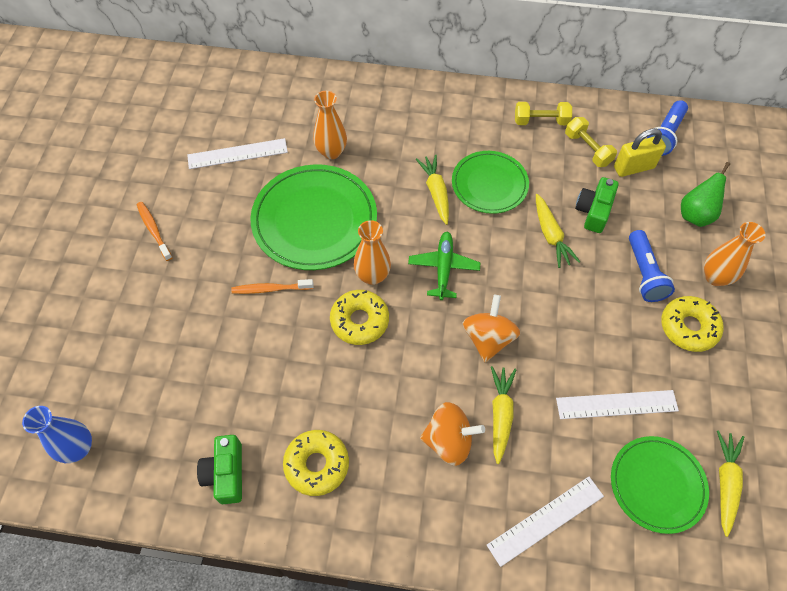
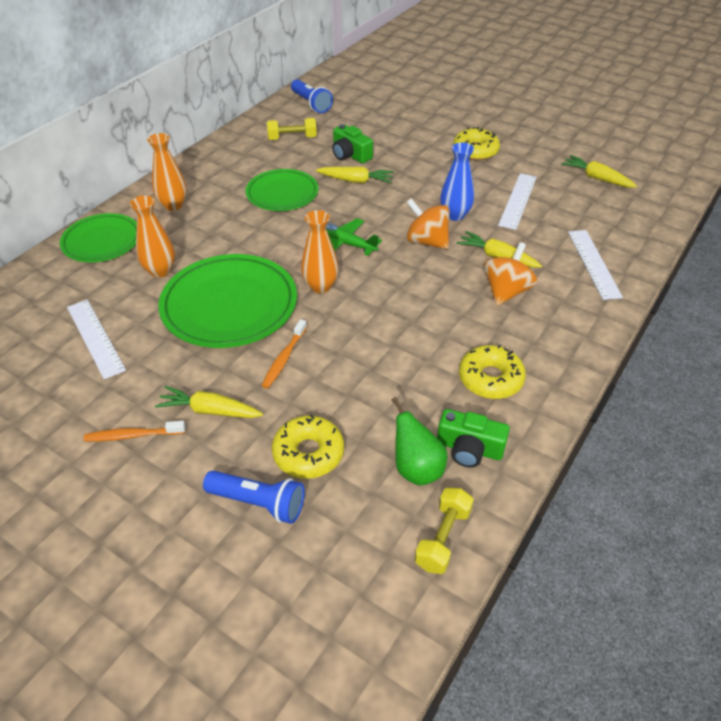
camera: 65 degrees left, 15 degrees down
(78, 448) = (376, 579): blue vase -> blue vase (455, 215)
(237, 154) = (95, 338): white ruler -> white ruler turned 45 degrees counterclockwise
(359, 321) = (361, 308): yellow donut -> yellow donut (308, 453)
(436, 192) = (264, 223): yellow carrot -> yellow carrot (210, 411)
(541, 121) = (245, 149): yellow dumbbell -> yellow dumbbell (443, 538)
(634, 167) = (327, 125): yellow padlock -> none
(644, 273) = (420, 152): blue flashlight -> blue flashlight (258, 503)
(657, 485) = (587, 205): green plate -> green plate (102, 241)
(695, 215) = (388, 116): green pear -> green pear (416, 469)
(715, 277) = (443, 127): orange vase -> orange vase (173, 205)

